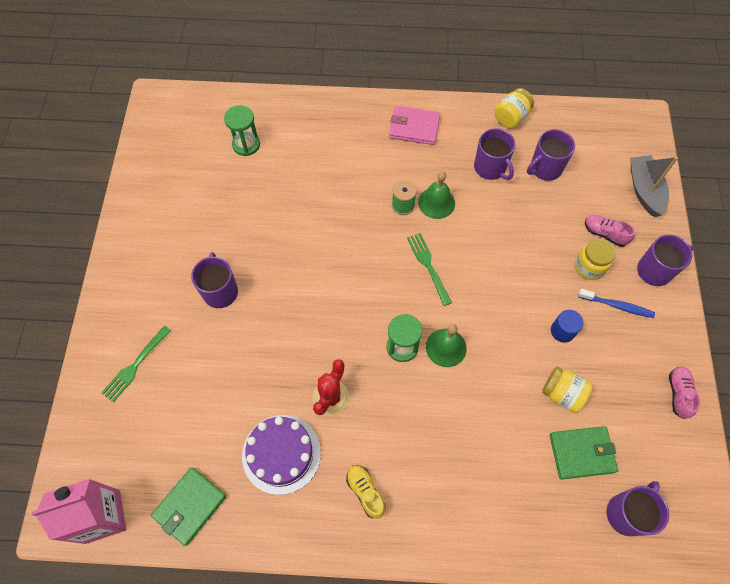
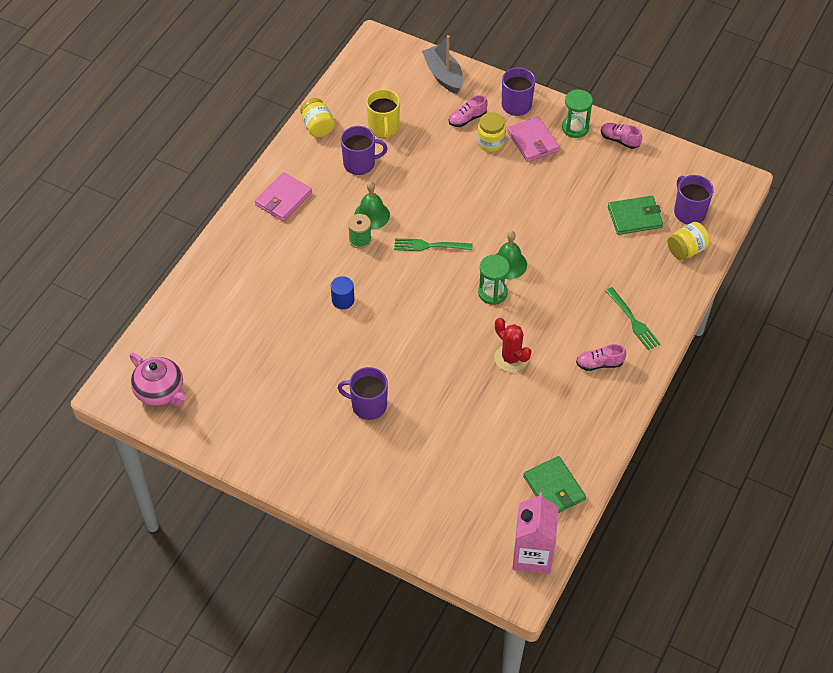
camera: 65 degrees left, 10 degrees down
(135, 365) = (406, 493): green fork -> green fork (632, 320)
(170, 130) = (160, 391): none -> pink teapot
(246, 144) = (219, 334): green hourglass -> green hourglass (575, 128)
(281, 454) = (541, 409): purple cake -> none
(365, 492) = (599, 363): yellow shoe -> pink shoe
(545, 168) = (383, 128): purple mug -> yellow mug
(562, 331) = (535, 184): blue cylinder -> blue cylinder (343, 300)
(562, 394) = (585, 208): yellow jar -> yellow jar (686, 250)
(582, 453) = (635, 217): green wallet -> green wallet turned 60 degrees clockwise
(617, 306) = (532, 141): blue toothbrush -> pink wallet
(644, 190) = (443, 75): grey boat -> grey boat turned 45 degrees clockwise

